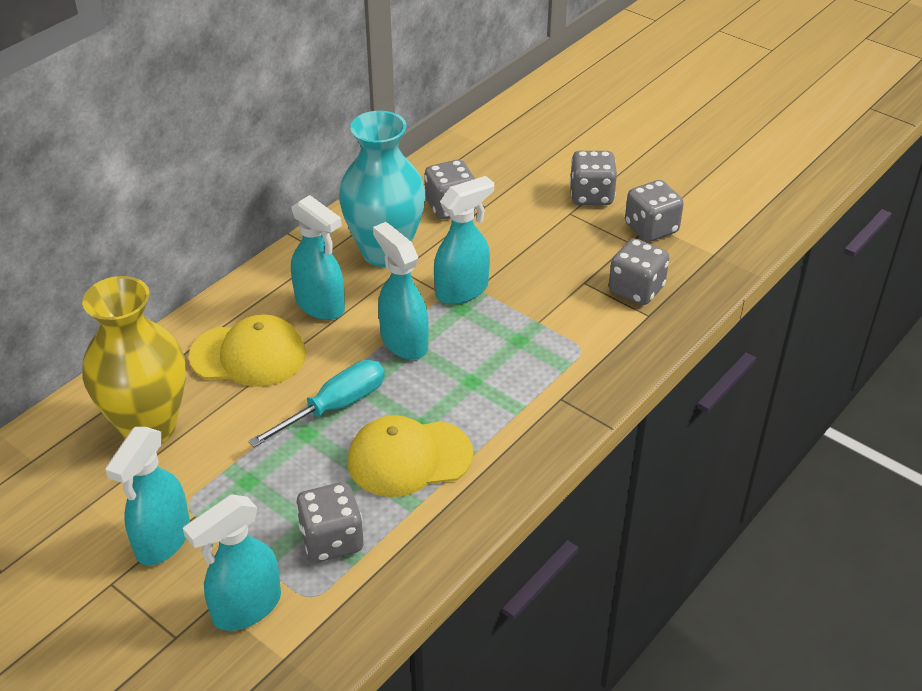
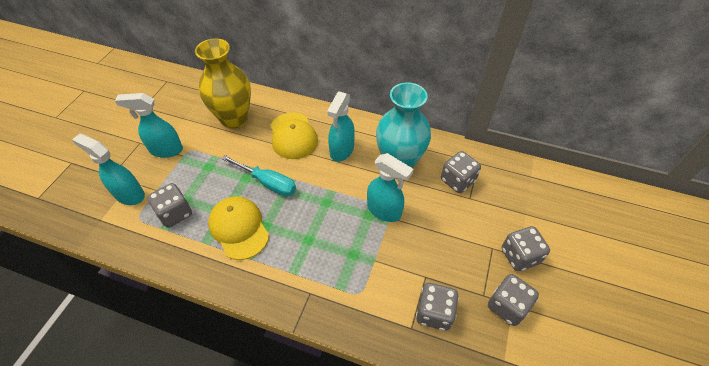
camera: 70 degrees right, 10 degrees up
(403, 342) = (328, 196): turquoise spray bottle -> none

